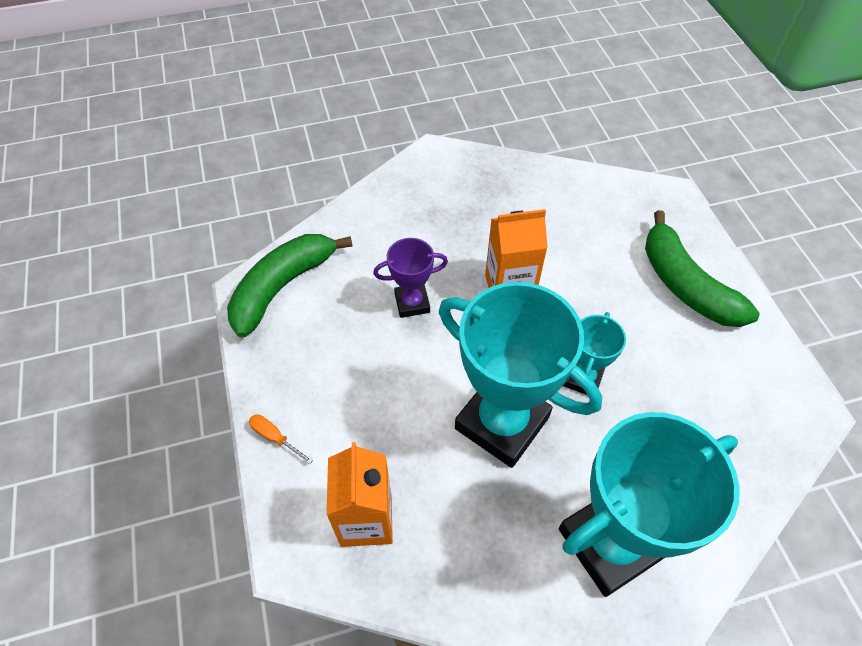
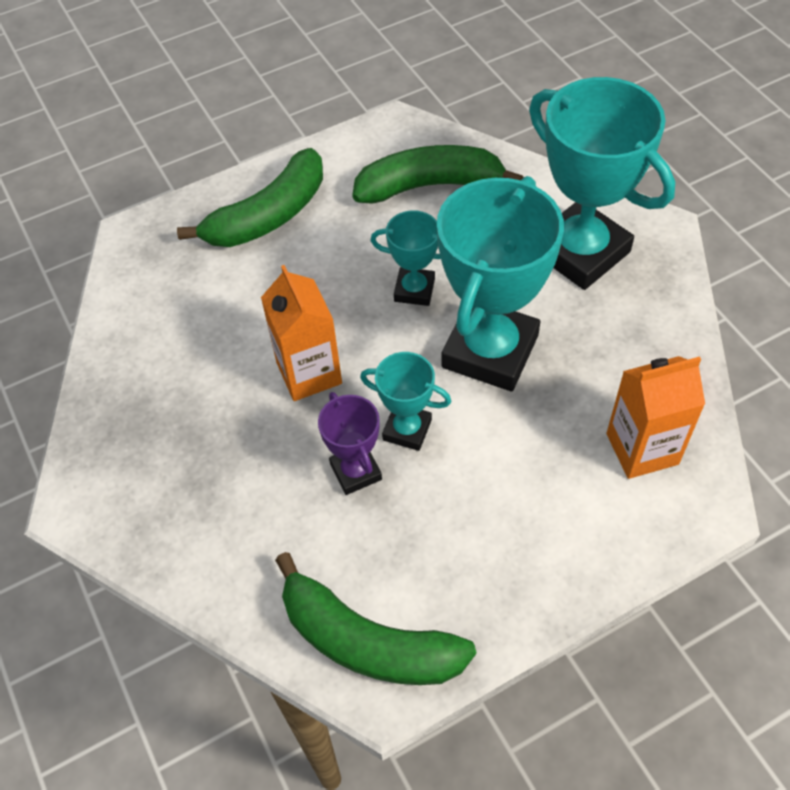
camera: 100 degrees left, 0 degrees up
(275, 437) = (588, 571): orange screwdriver -> none
(439, 343) = (407, 430): none -> turquoise trophy
(718, 421) = (430, 185): none -> green banana

